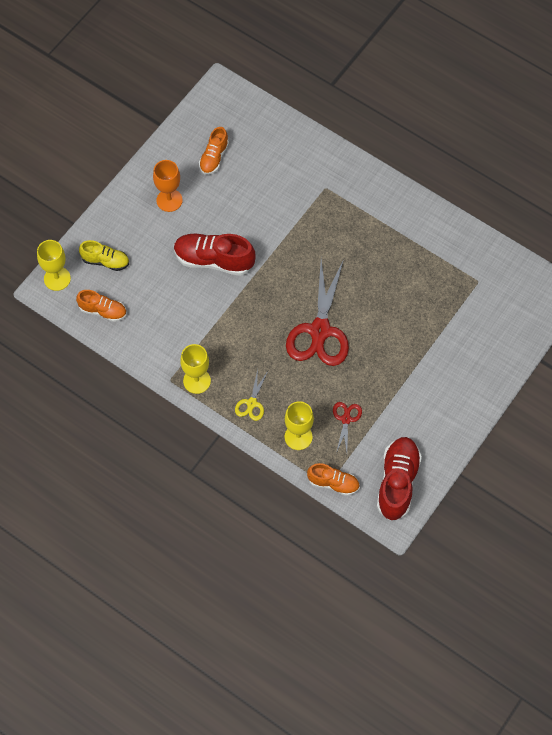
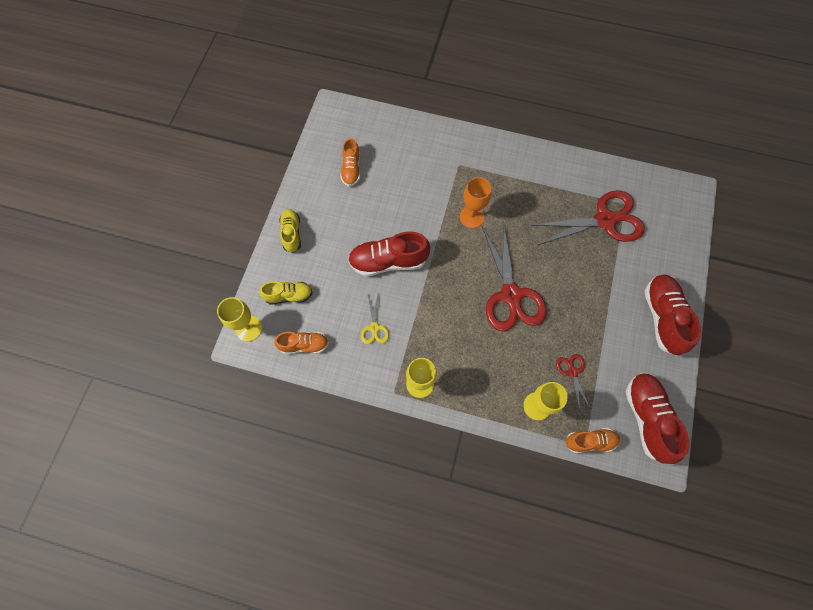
camera: 20 degrees left, 5 degrees up
(130, 203) = (292, 234): none -> yellow shoe
(169, 200) = (326, 220): orange goblet -> orange goblet (471, 217)
(251, 403) = (480, 388): yellow scissors -> yellow scissors (374, 328)
(450, 290) = (605, 220): none -> red scissors
(460, 400) = (662, 317): none -> red shoe

